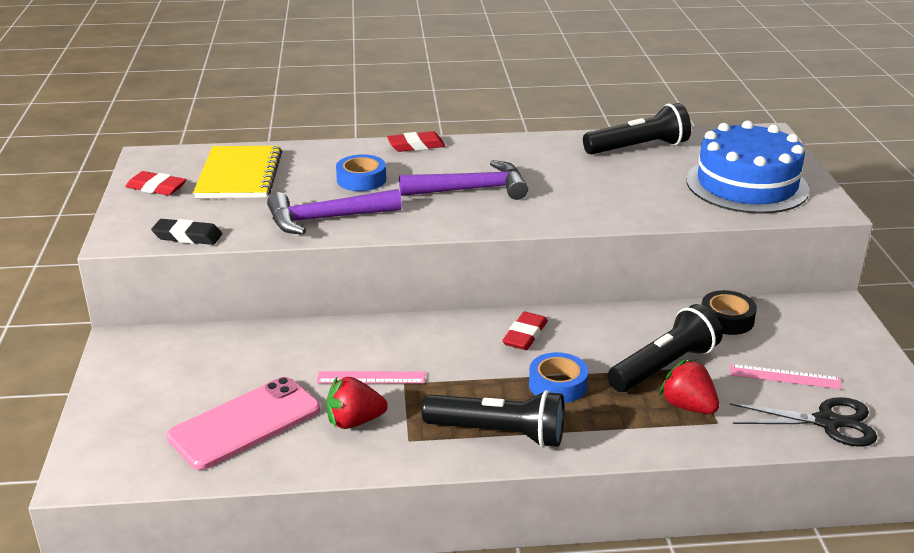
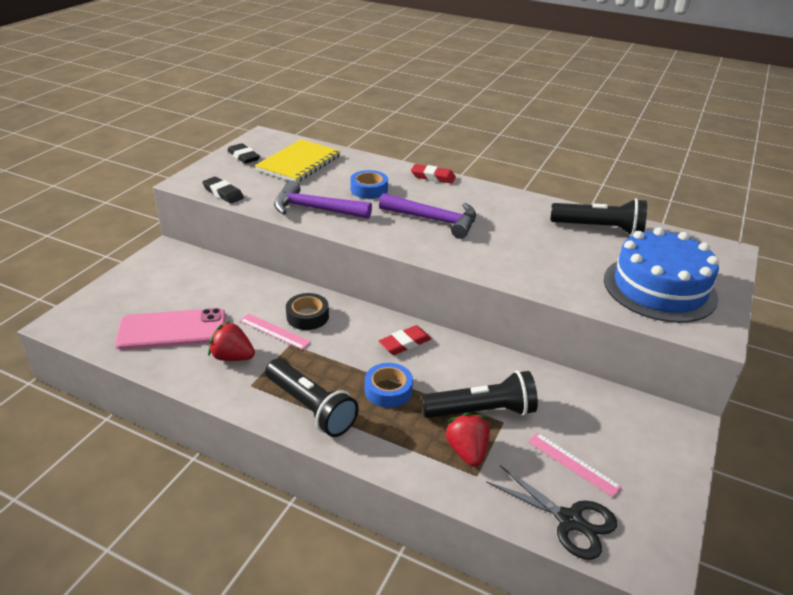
camera: 30 degrees right, 5 degrees up
(156, 188) = (243, 156): red eraser -> black eraser
(726, 319) = (573, 394): black tape -> black tape (307, 316)

